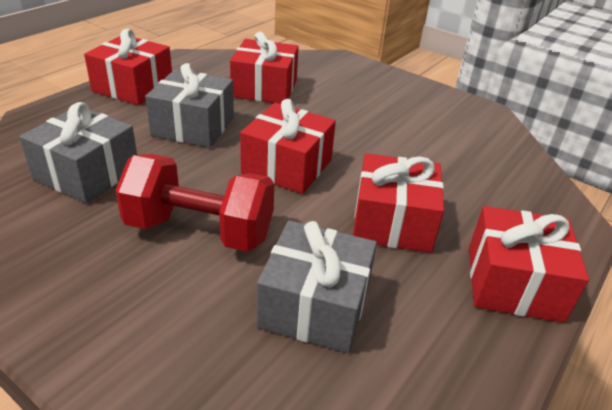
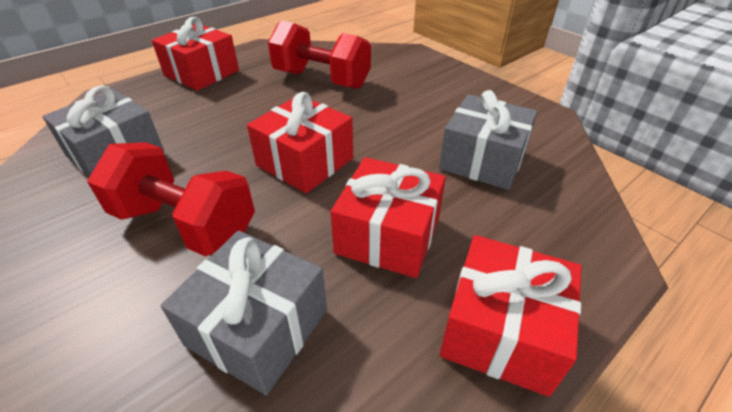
camera: 15 degrees right, 5 degrees up
(193, 126) = (235, 114): grey gift -> grey gift (482, 160)
(264, 88) = (321, 80): red gift -> red dumbbell

